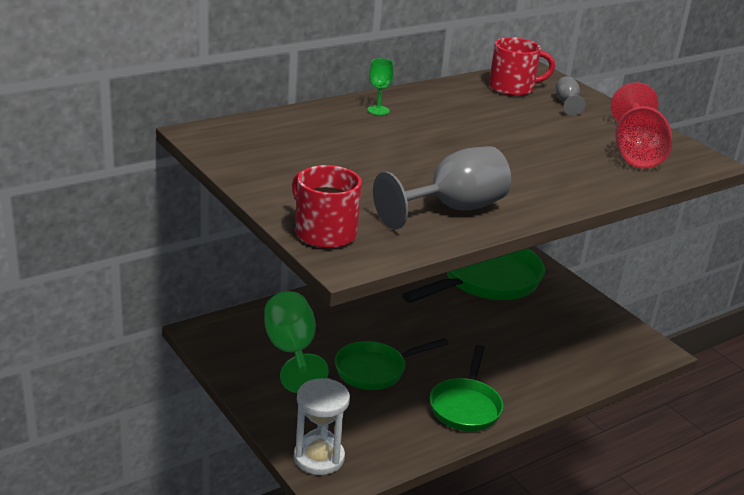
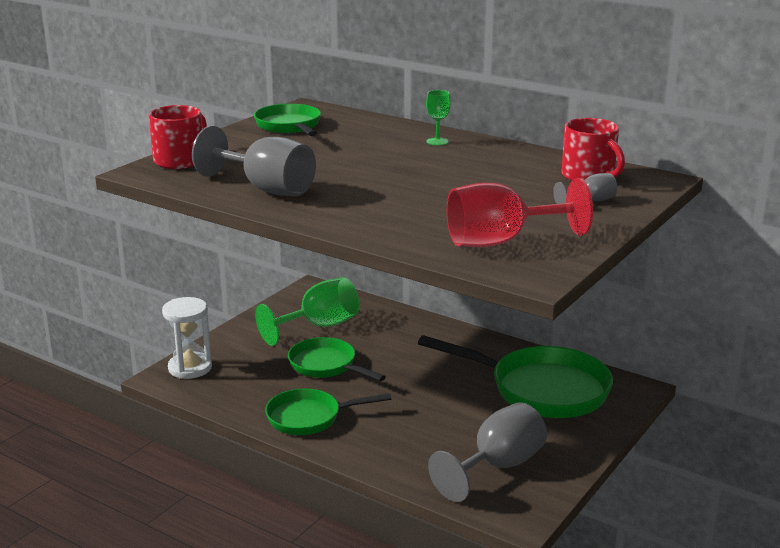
camera: 70 degrees right, 5 degrees down
(262, 156) = (289, 126): none -> green pan
(586, 337) = (497, 467): none -> grey goblet

